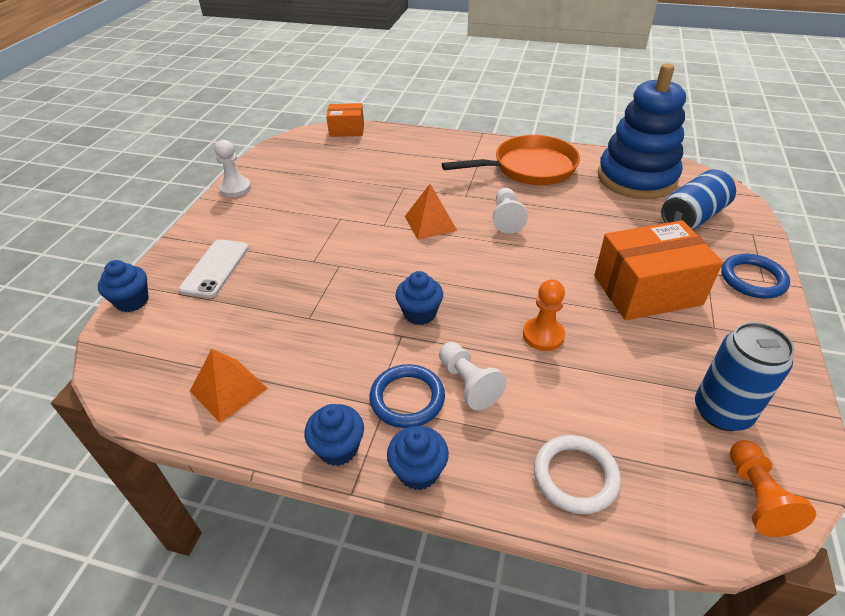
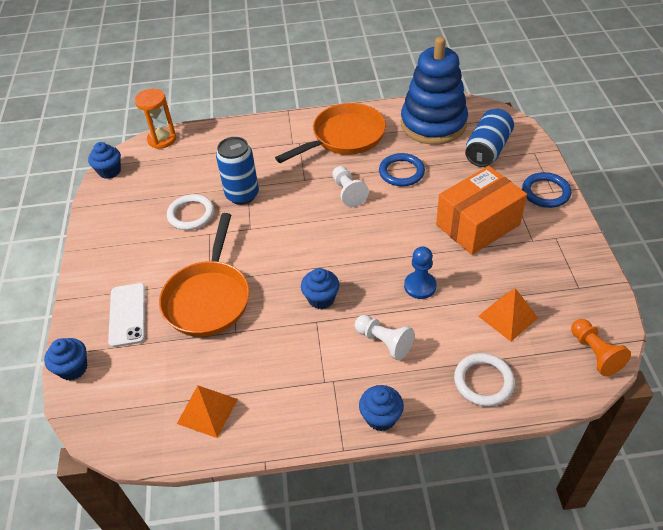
camera: 20 degrees left, 5 degrees up
(235, 188) = (94, 232): white pawn -> none
(302, 277) = (208, 298): none -> orange pan
(333, 197) = (191, 214): none -> white ring
(338, 448) = (317, 423): blue cupcake -> blue cupcake (109, 171)
(347, 130) = (162, 139): orange box -> orange hourglass
(407, 398) = (346, 369): blue ring -> blue ring (401, 172)
(430, 223) = (288, 215): orange pyramid -> orange pyramid (508, 317)
(543, 335) = (420, 286): orange pawn -> blue pawn
(722, 412) = (557, 303): blue can -> blue can (242, 195)

